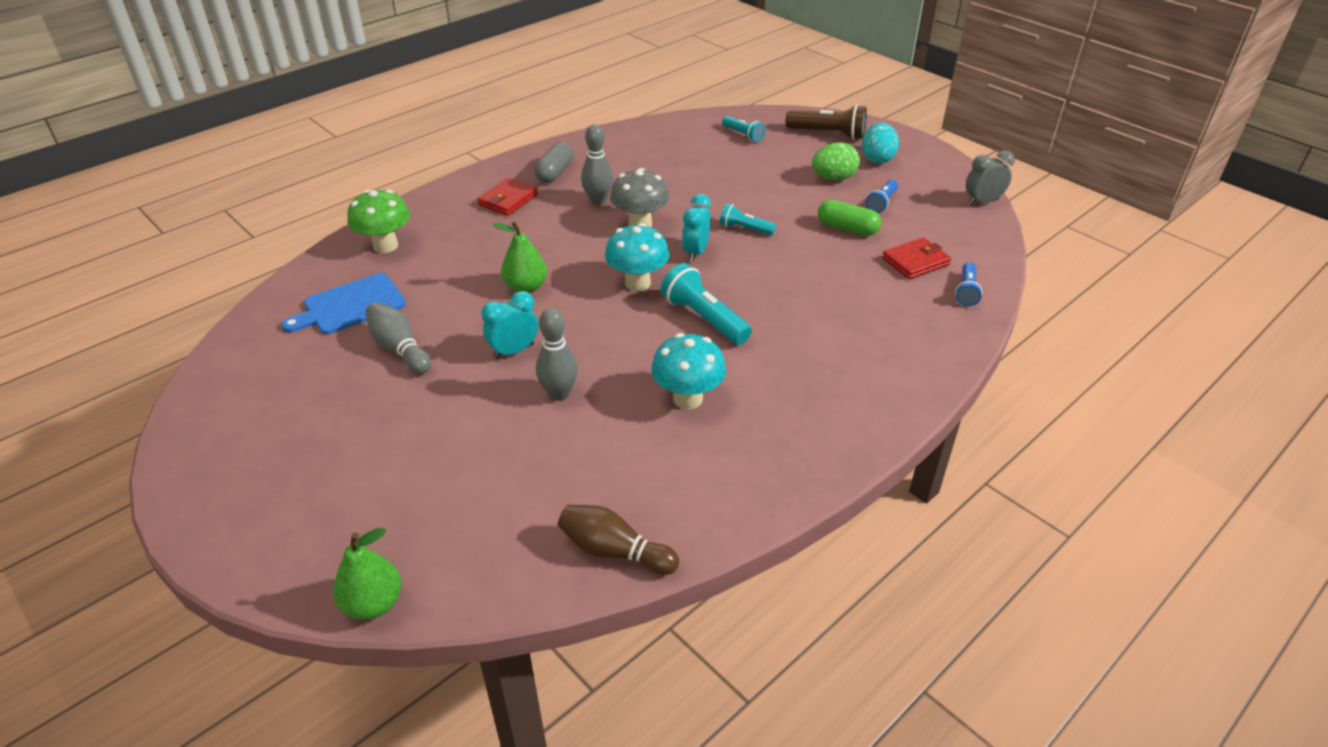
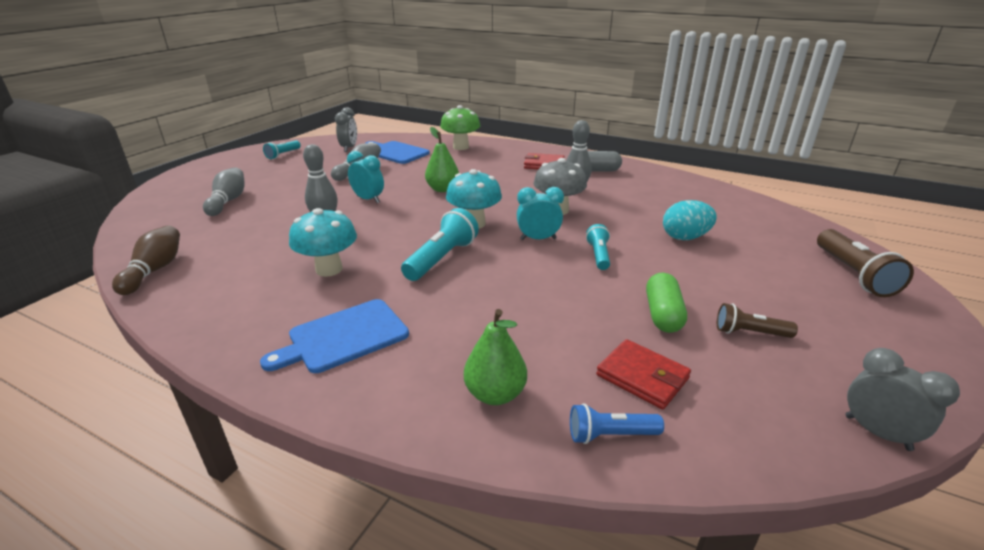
camera: 70 degrees right, 10 degrees down
(284, 349) = (349, 148): none -> grey clock
(373, 604) = (136, 210): green pear -> green pear (495, 394)
(417, 490) = (228, 201): none -> grey bowling pin
(743, 135) = (768, 228): turquoise flashlight -> turquoise flashlight (283, 155)
(819, 398) = (343, 337): none -> blue cutting board
(833, 178) = (759, 291): green egg -> none
(877, 159) = (852, 316): turquoise egg -> turquoise egg (685, 237)
(881, 203) = (749, 333): blue flashlight -> brown flashlight

